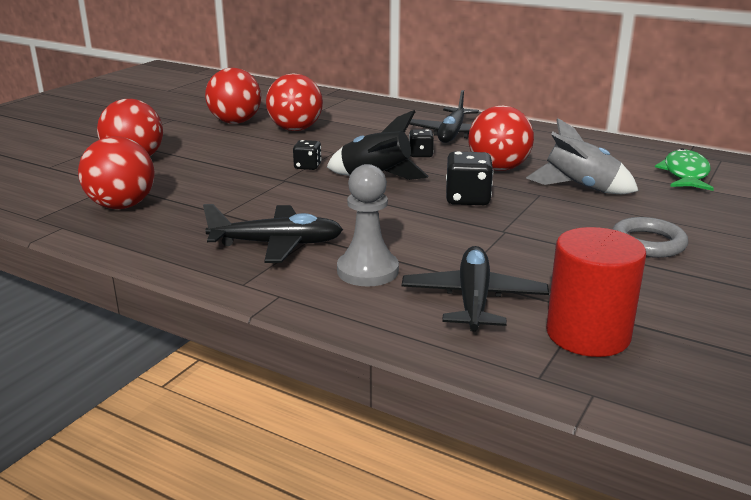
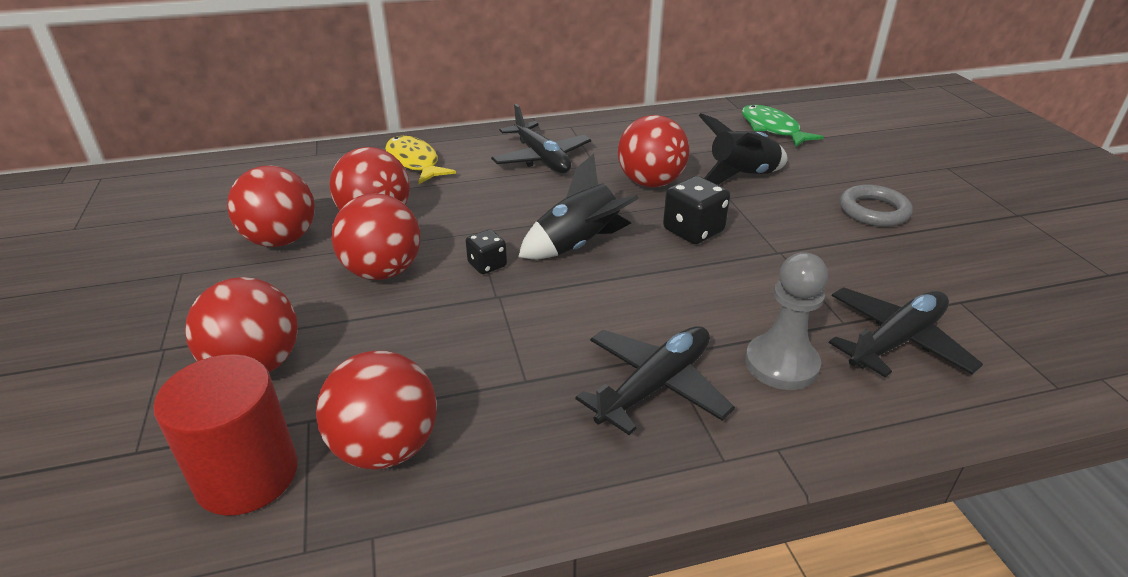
camera: 45 degrees left, 10 degrees up
(252, 150) = (383, 272): none -> red ball
(369, 113) = (414, 162): none -> yellow fish
(420, 154) = (561, 196): black dice -> none
(473, 299) = (896, 341): black plane -> black plane turned 90 degrees clockwise
(580, 188) = (741, 176): grey rocket -> black rocket
(587, 334) = (1004, 324): red cylinder -> red cylinder (247, 475)

